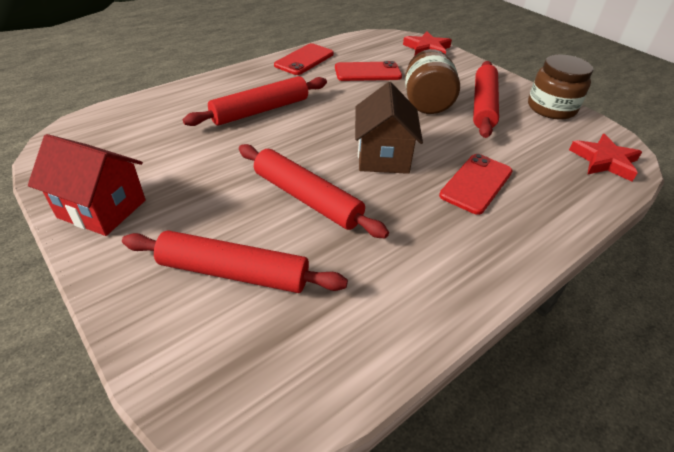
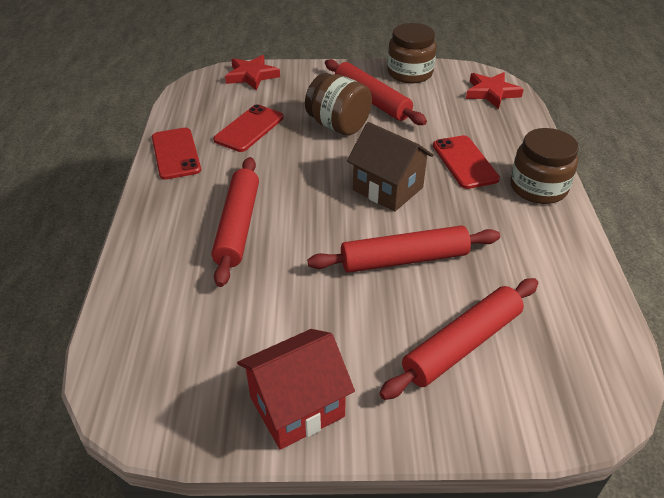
camera: 50 degrees left, 0 degrees up
(506, 244) = (538, 188): none -> brown jar

